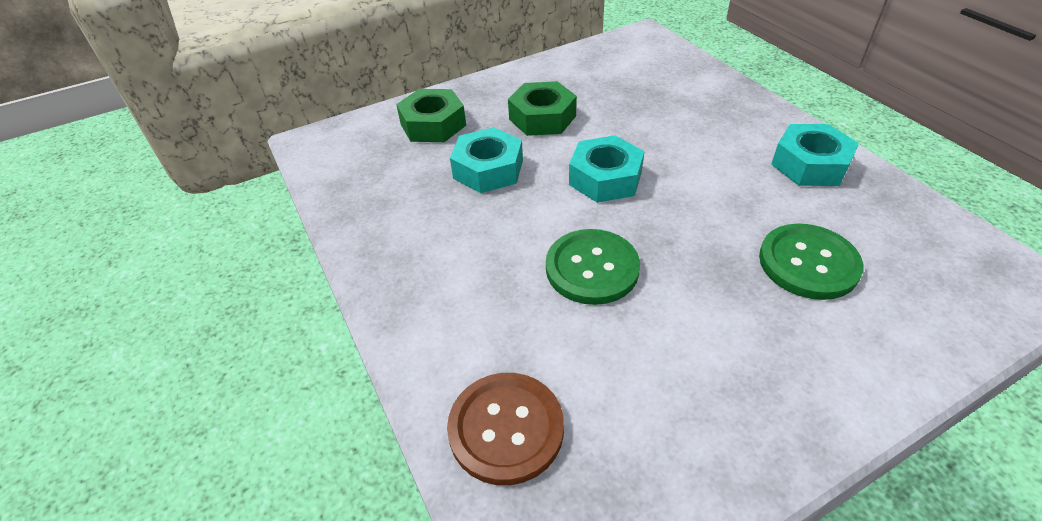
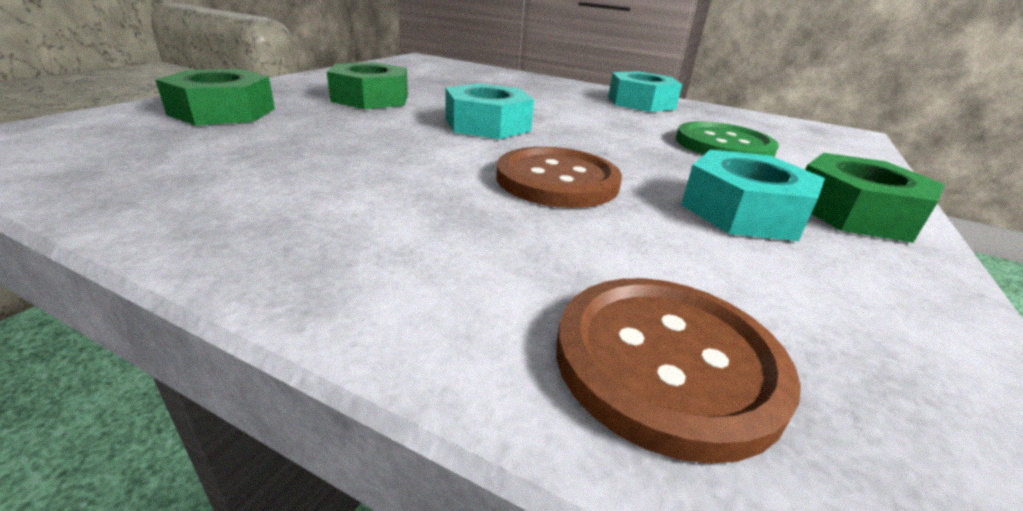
camera: 40 degrees left, 15 degrees down
(488, 169) = (340, 133): turquoise nut -> turquoise nut (743, 211)
(592, 268) = (557, 180): green button -> brown button
(808, 389) = (854, 212): none -> green nut

